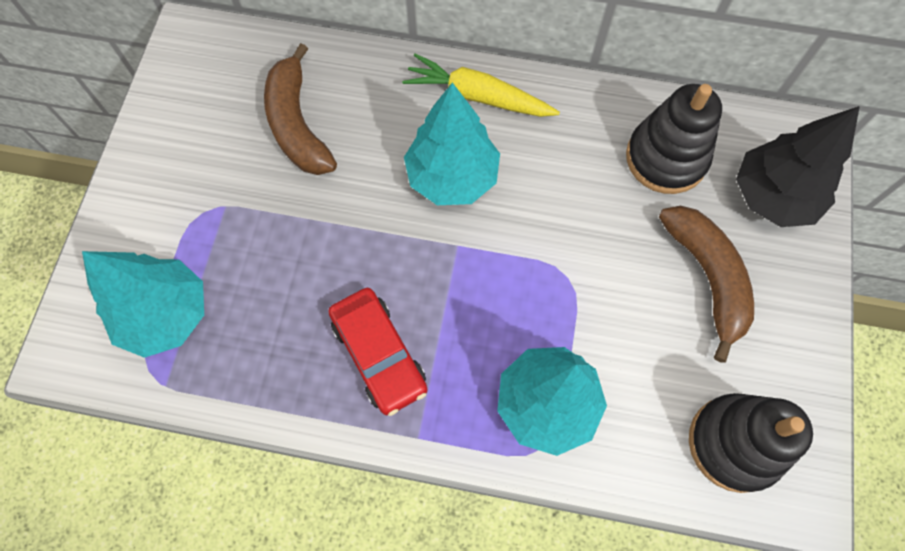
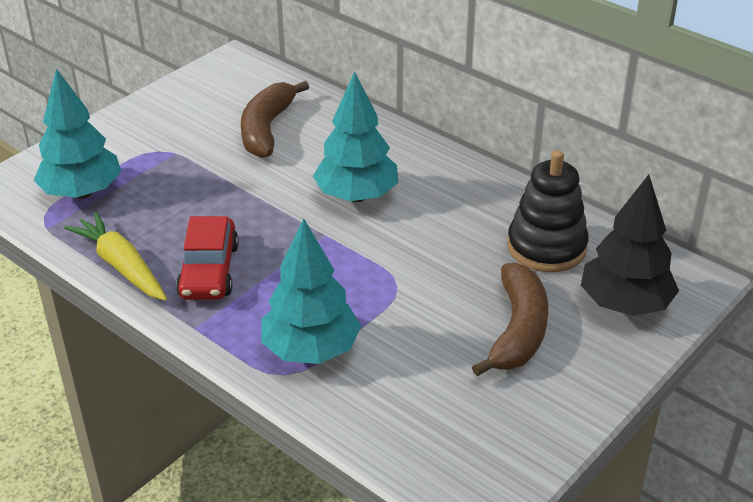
camera: 30 degrees right, 30 degrees down
(477, 96) = (418, 159): yellow carrot -> yellow carrot (121, 266)
(735, 443) = (449, 440): black stacking toy -> none

